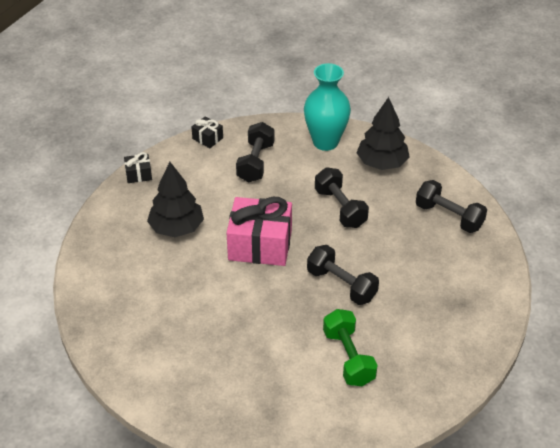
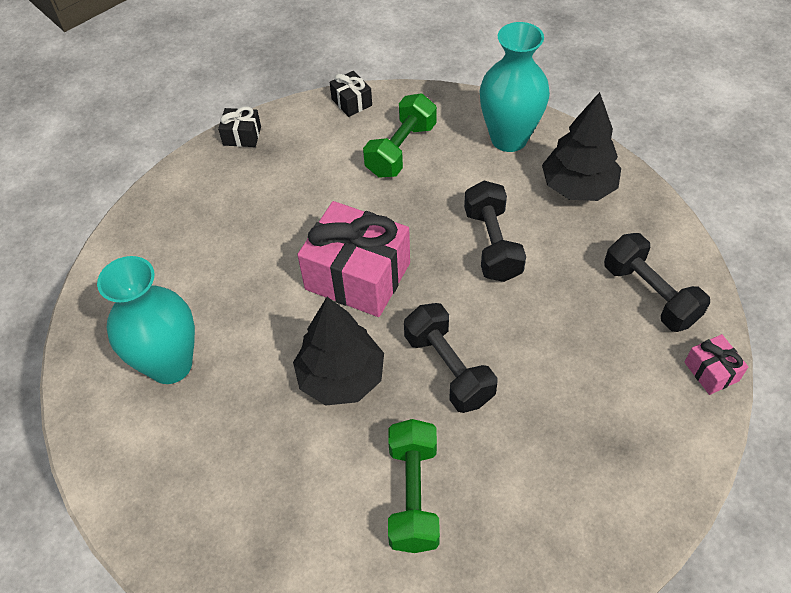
camera: 20 degrees right, 10 degrees up
(157, 324) = (170, 365): none -> turquoise vase
(176, 228) = (257, 224): black tree -> black tree (341, 377)
(255, 162) = (401, 150): black dumbbell -> green dumbbell
(499, 251) = (711, 371): none -> pink gift

